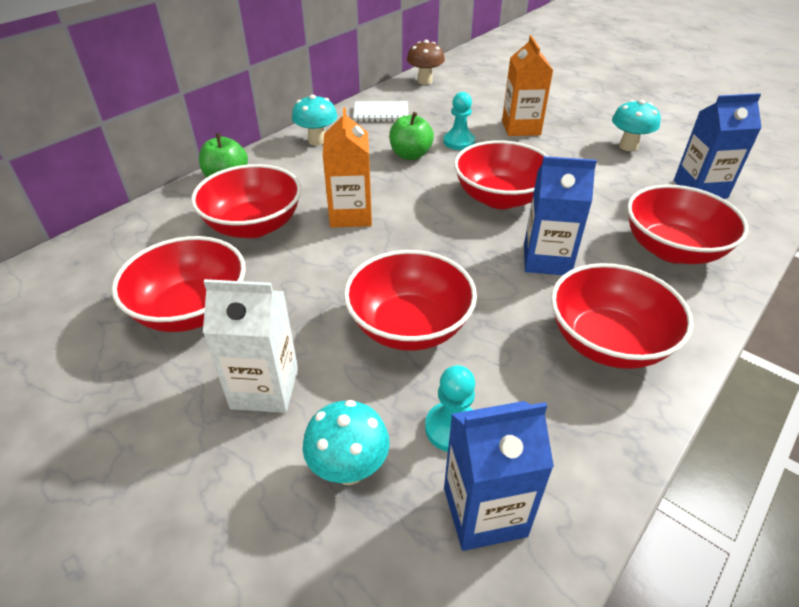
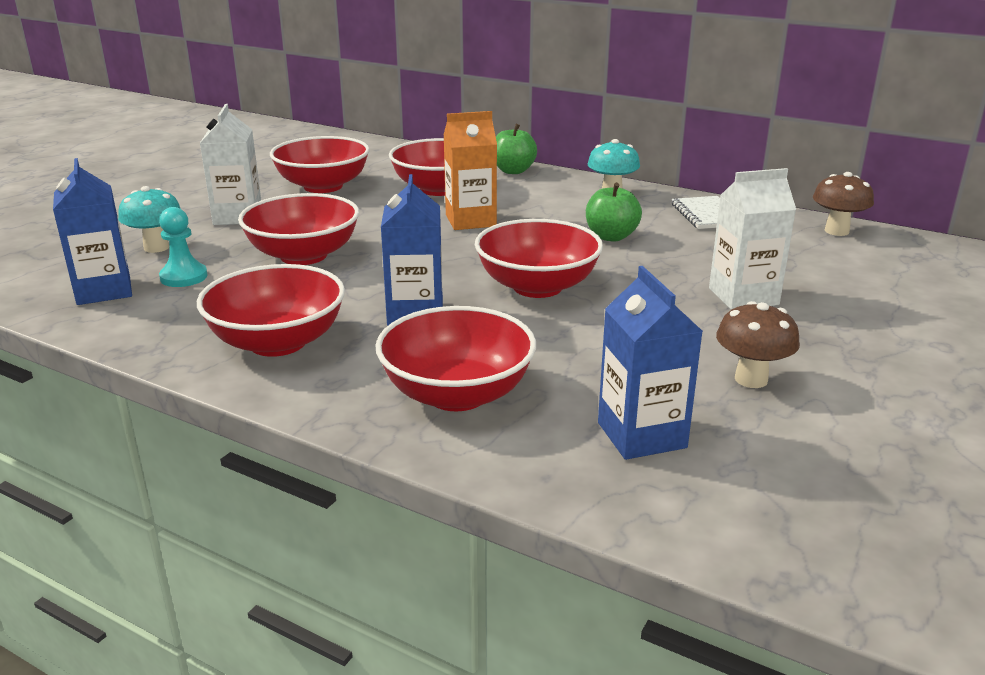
camera: 80 degrees right, 15 degrees down
(459, 142) = (665, 259): turquoise pawn -> none
(521, 128) = (743, 296): orange carton -> white carton
(628, 146) = (751, 379): turquoise mushroom -> brown mushroom

